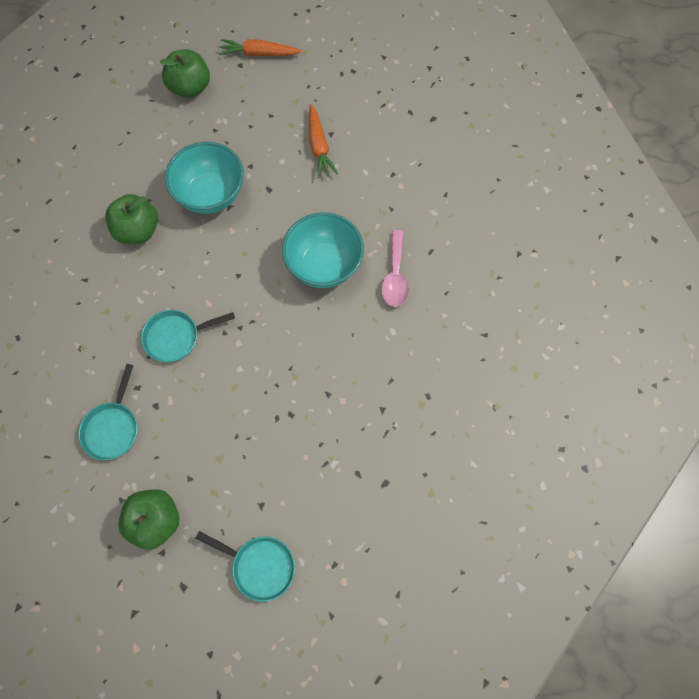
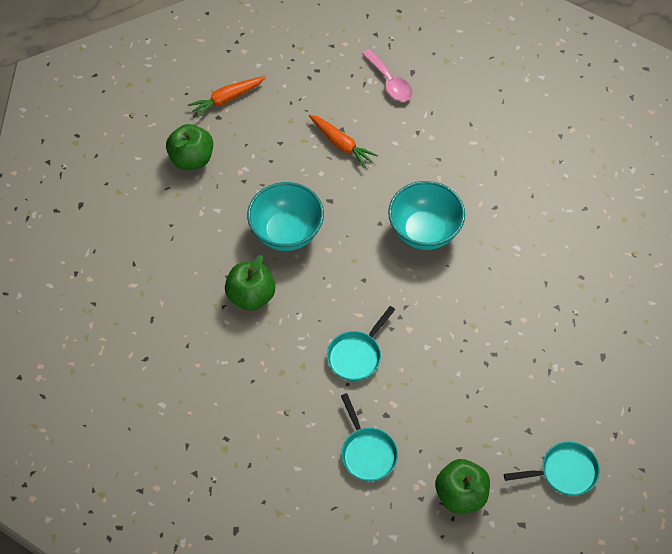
camera: 35 degrees left, 10 degrees down
(395, 276) = (485, 206): pink spoon -> pink spoon (389, 82)

